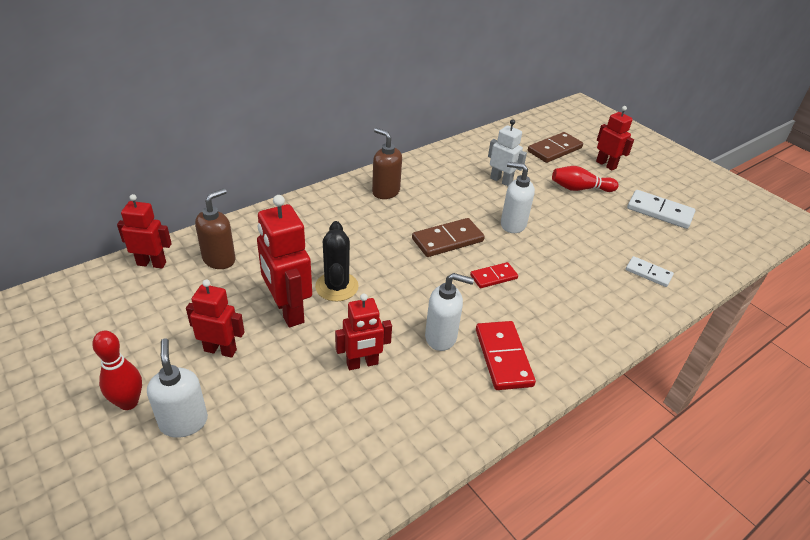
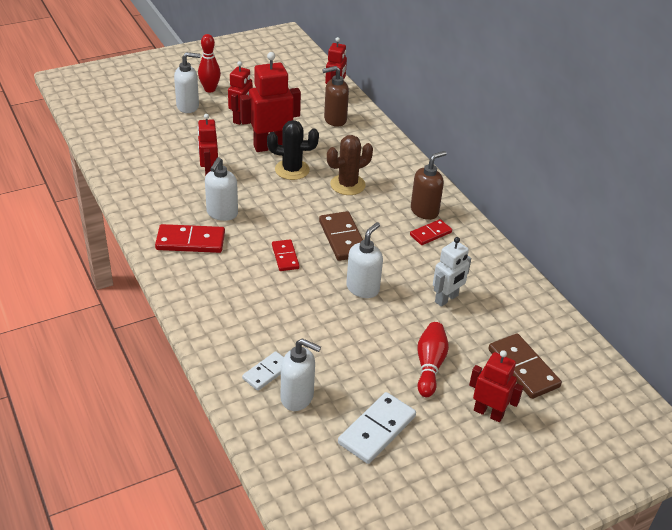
camera: 100 degrees right, 0 degrees up
(219, 259) = (335, 120): brown soap dispenser -> brown soap dispenser turned 120 degrees clockwise
(355, 242) = (347, 185): none -> brown cactus
(419, 188) = (430, 234): none -> red domino
(606, 165) = (488, 413): red robot -> red robot turned 120 degrees counterclockwise
(661, 253) = (297, 397): none -> white soap dispenser

